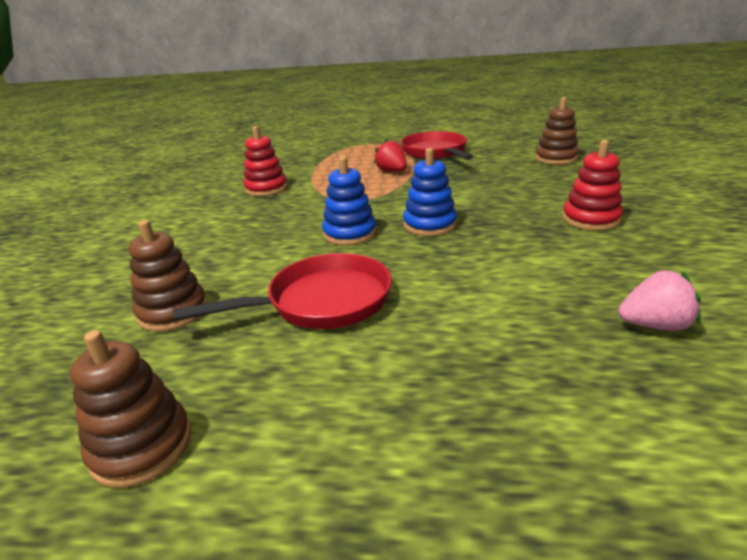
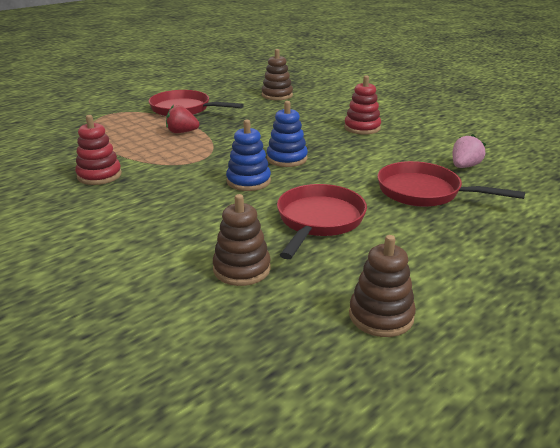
camera: 50 degrees left, 0 degrees up
(509, 332) = (424, 192): none -> red pan

